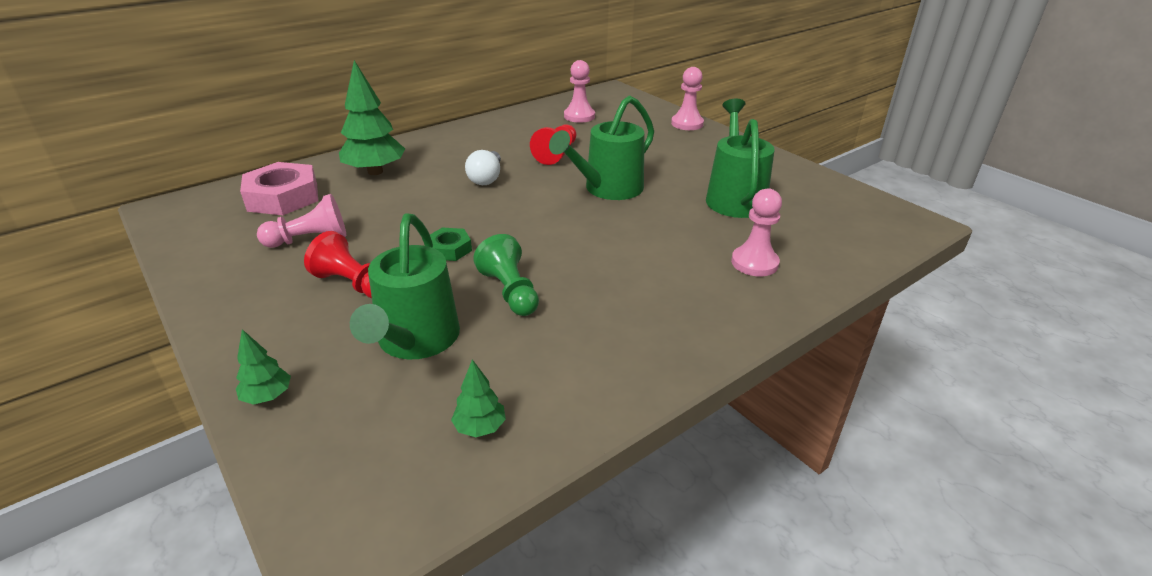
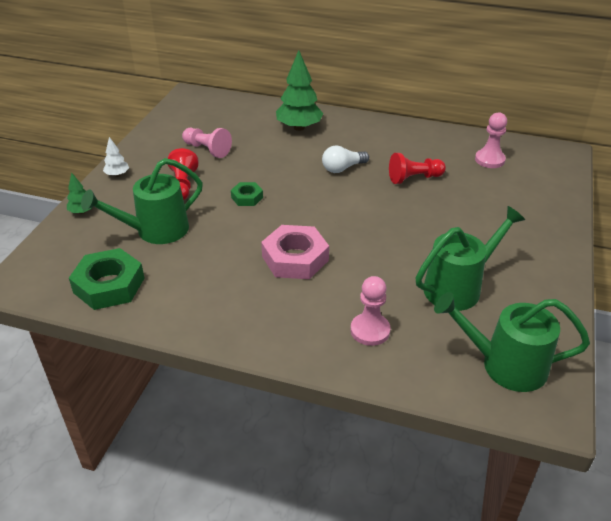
camera: 55 degrees right, 5 degrees up
(235, 330) = (117, 175): none -> white tree
(283, 197) = (237, 117): pink nut -> pink nut (295, 258)
(480, 427) = (109, 285): green tree -> green nut
(510, 292) = (227, 240): green pawn -> none
(607, 189) = (392, 222): green watering can -> green watering can (504, 365)
(687, 124) = (559, 215): pink pawn -> none

